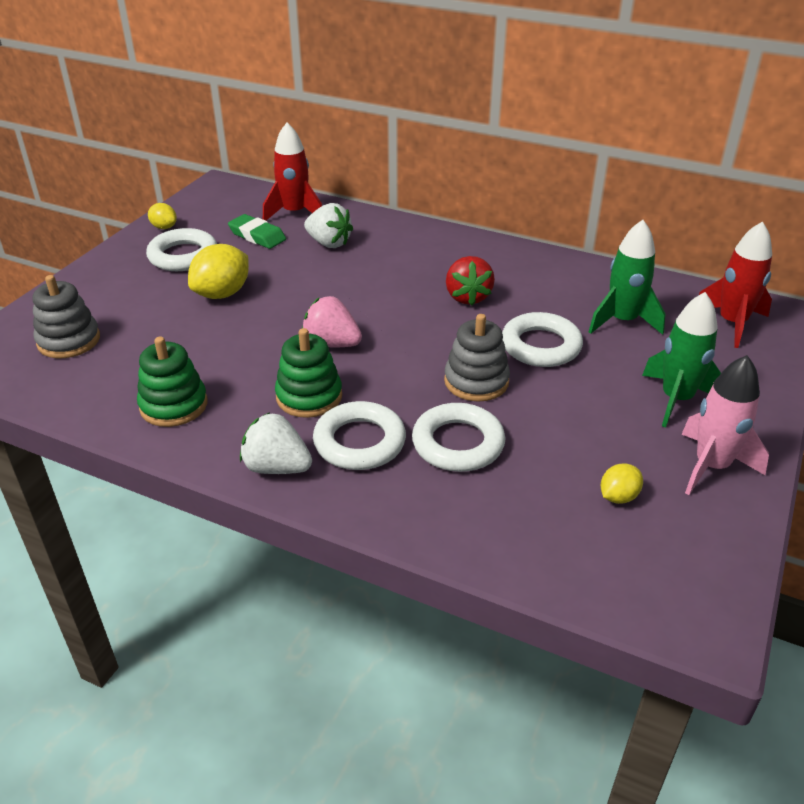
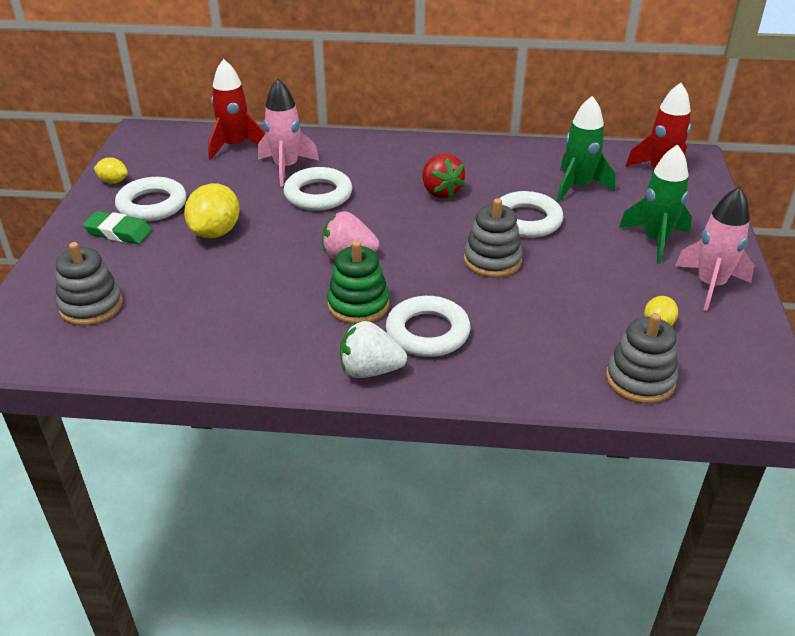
camera: 20 degrees left, 0 degrees up
(174, 405) = (238, 340): green stacking toy -> none
(257, 236) = (213, 173): green eraser -> green eraser (118, 232)
(329, 243) = (286, 168): white strawberry -> pink rocket
(458, 443) = (509, 314): white ring -> white ring (318, 194)
(557, 554) = (640, 380): none -> grey stacking toy

